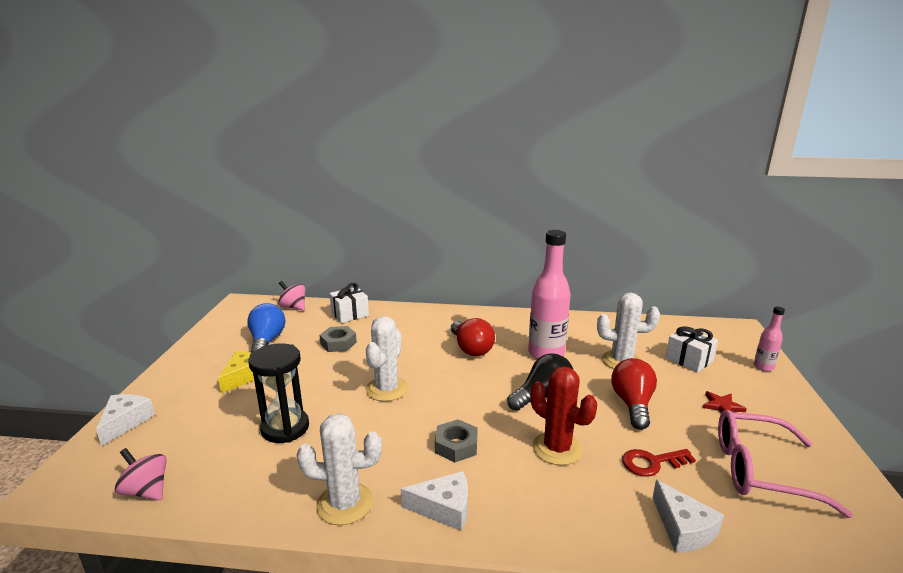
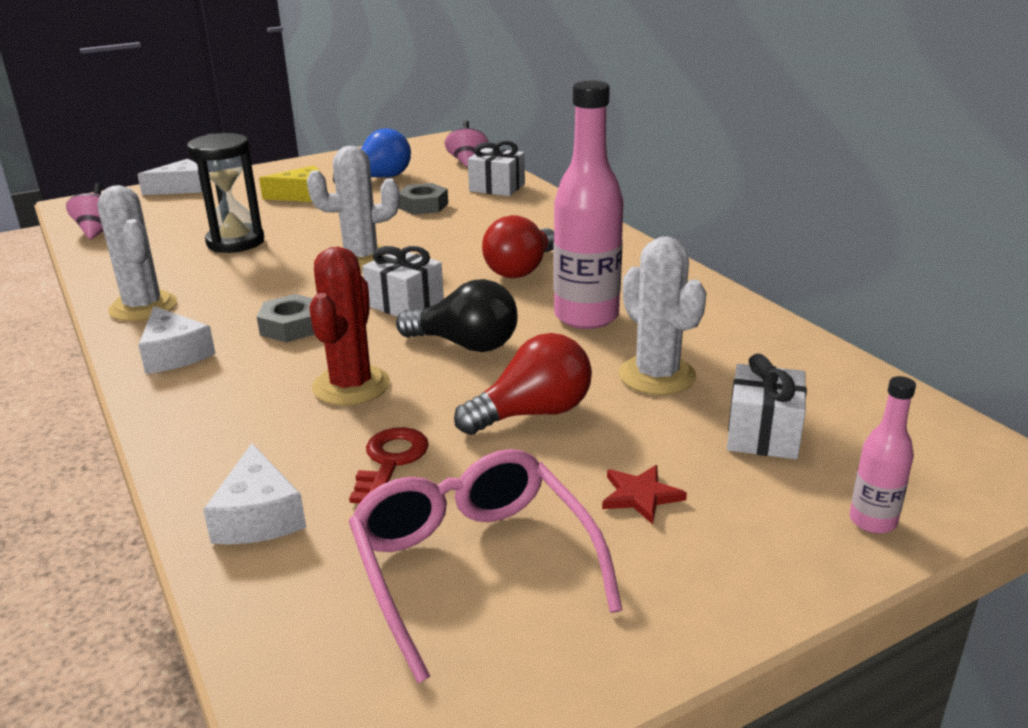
camera: 55 degrees right, 5 degrees up
(471, 396) = (405, 304): none -> white gift
(651, 463) = (390, 461): red key -> red key turned 60 degrees clockwise
(683, 528) = (258, 516): white cheese -> white cheese turned 45 degrees counterclockwise

